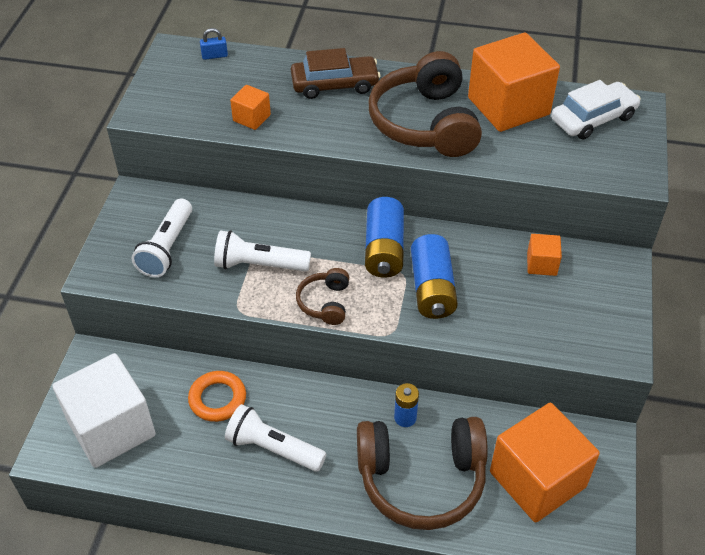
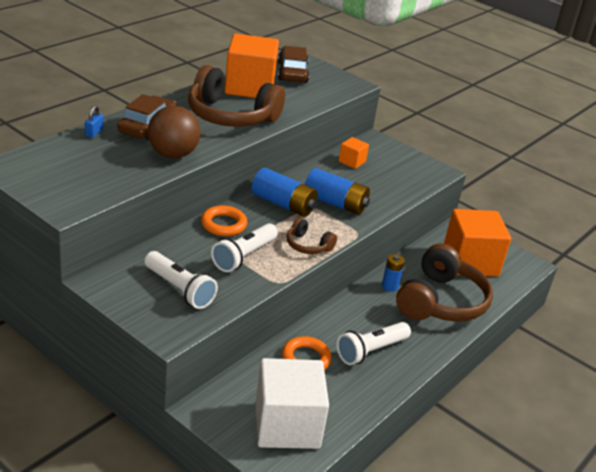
camera: 65 degrees left, 15 degrees down
(214, 56) = (41, 153): blue padlock -> blue padlock (94, 132)
(251, 118) = (140, 168): orange cube -> none
(299, 124) = (173, 154): none -> brown ball
(300, 225) = (223, 224): none -> orange ring
(593, 118) = (292, 72): white car -> brown car

